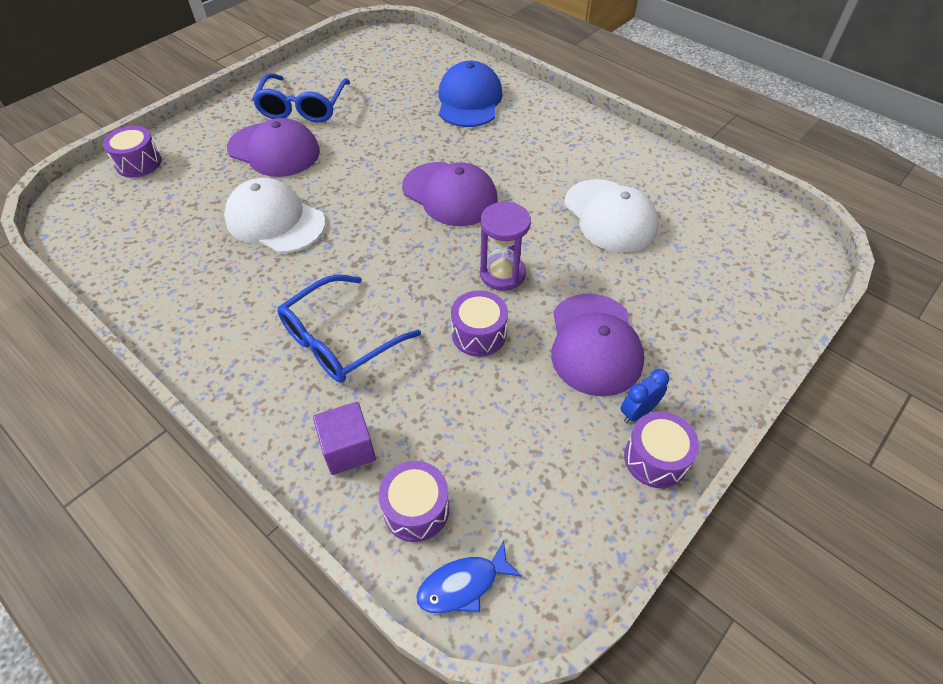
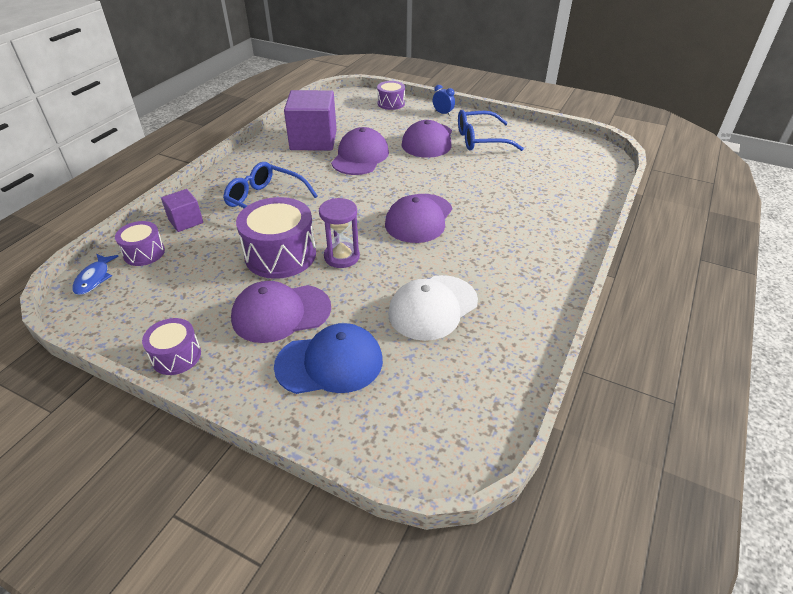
camera: 75 degrees right, 10 degrees down
(190, 264) = (313, 140): none -> purple cube
(275, 221) = (360, 157): white cap -> purple cap
(463, 584) = (94, 278): blue fish -> blue fish turned 135 degrees counterclockwise
(469, 100) = (544, 207): blue cap -> blue cap (330, 363)
(479, 334) = (280, 255): purple drum -> purple drum, size x1.78
(637, 412) = (218, 343): blue clock -> blue clock (443, 113)

